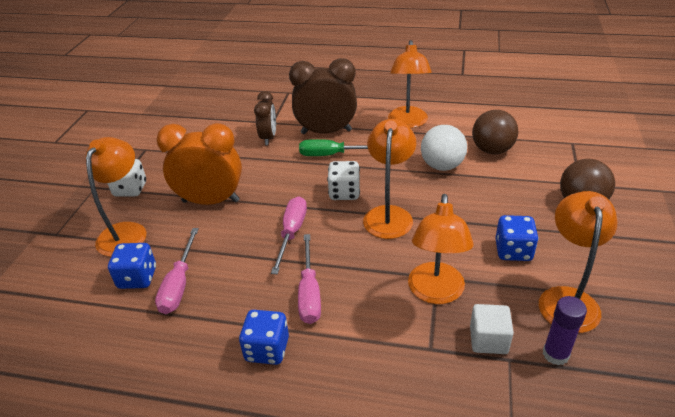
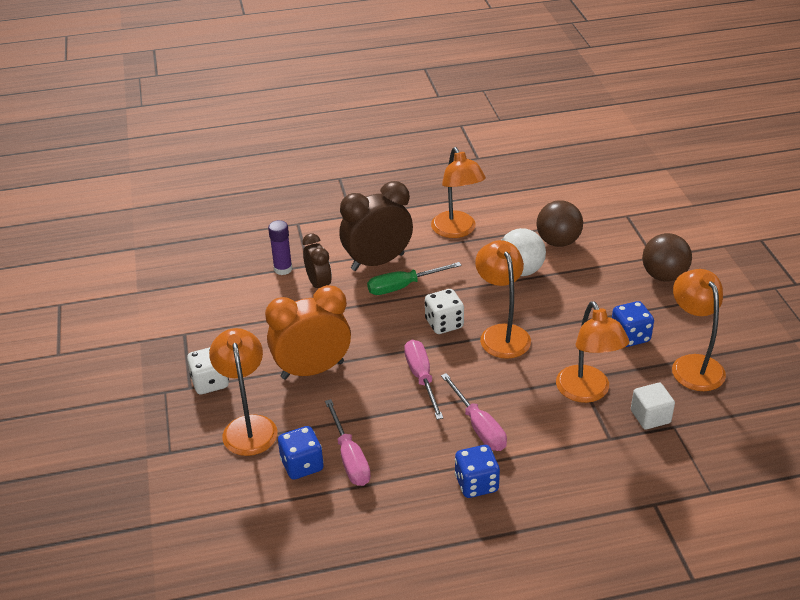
camera: 25 degrees left, 0 degrees up
(555, 354) = (705, 411): purple glue stick -> purple glue stick (283, 269)

